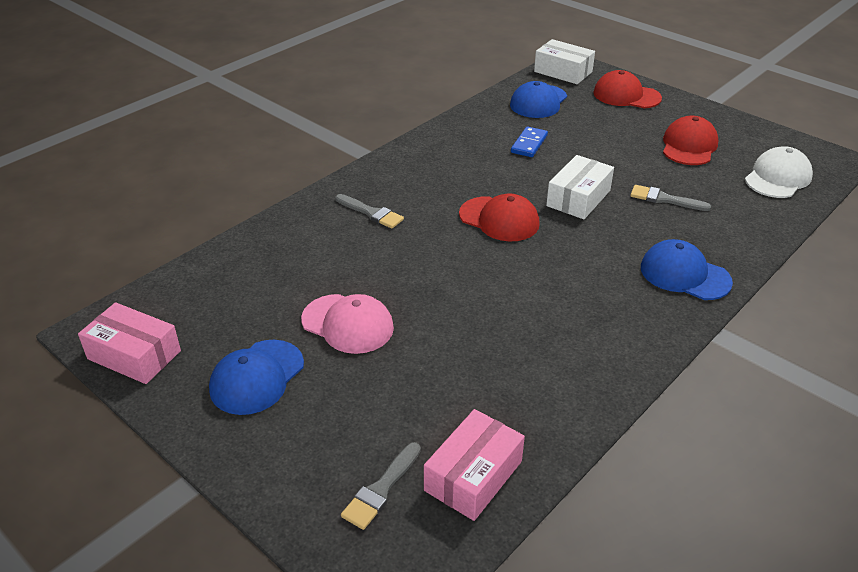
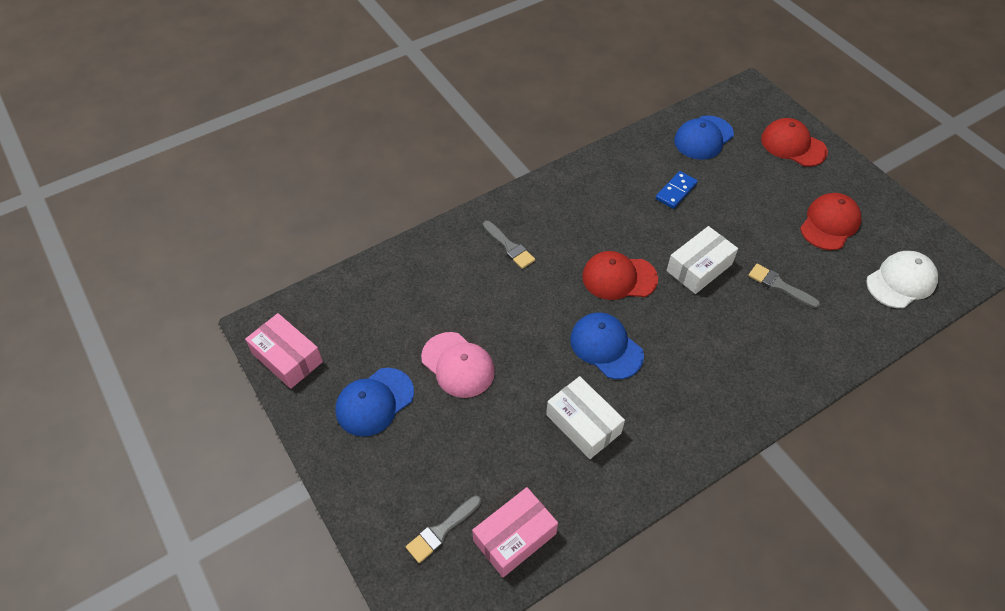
camera: 15 degrees right, 15 degrees up
(499, 219) = (619, 278): red cap -> red cap turned 135 degrees clockwise
(563, 72) = (741, 101): white box -> white box (583, 424)
(684, 274) = (763, 377): blue cap -> blue cap (606, 347)

